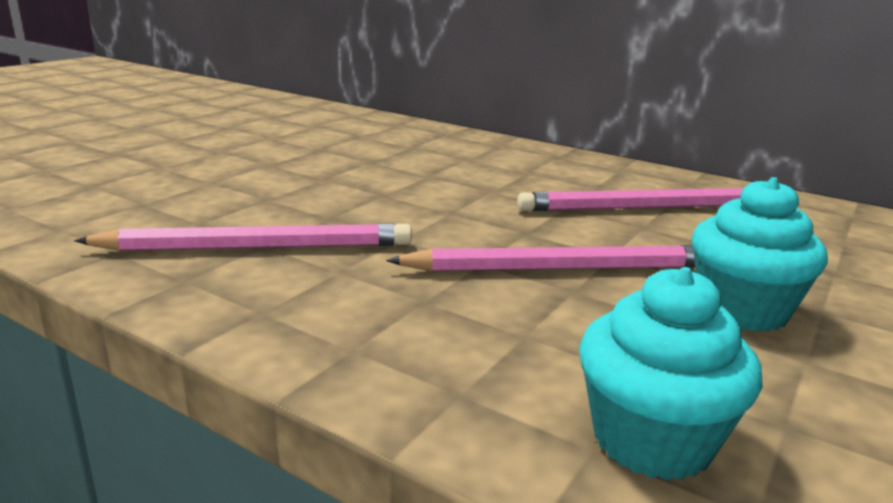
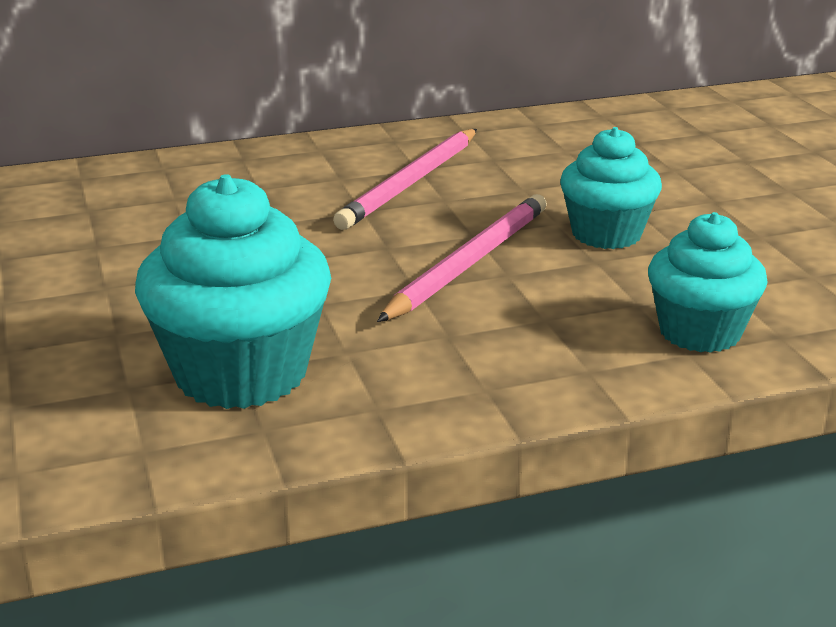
camera: 50 degrees left, 5 degrees up
(258, 247) = (241, 373): pink pencil -> turquoise cupcake

